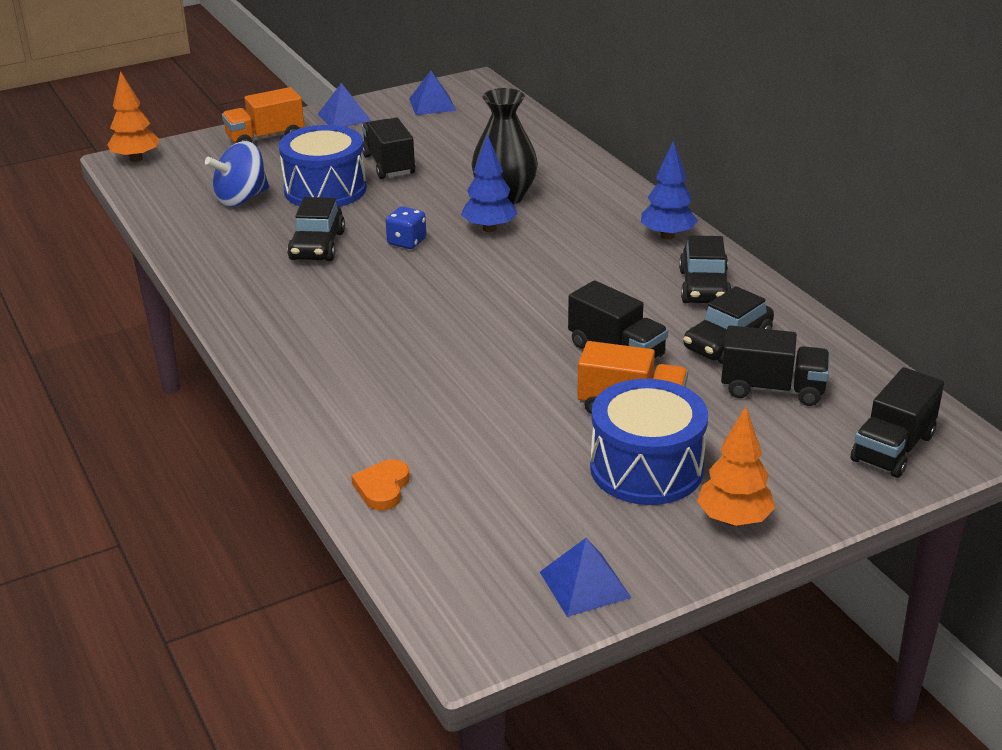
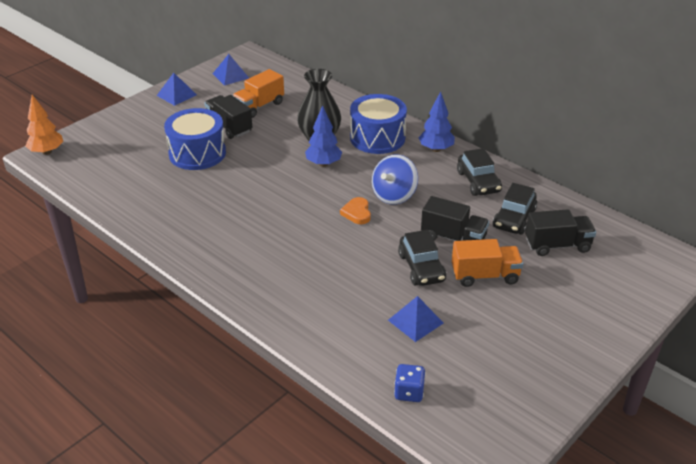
camera: 20 degrees left, 5 degrees up
(241, 199) = (143, 171): blue spinning top -> blue spinning top (394, 195)
(265, 138) = (131, 120): orange truck -> orange truck (259, 106)
(317, 246) = (218, 198): black car -> black car (421, 268)
(382, 488) = (369, 370): orange heart -> orange heart (357, 213)
(407, 242) = (276, 184): blue dice -> blue dice (409, 392)
(585, 584) = (530, 407): blue pyramid -> blue pyramid (415, 321)
(646, 468) = (518, 317): blue drum -> blue drum (377, 138)
(733, 520) = (587, 340): orange tree -> none
(893, 448) = (644, 271): black truck -> none

